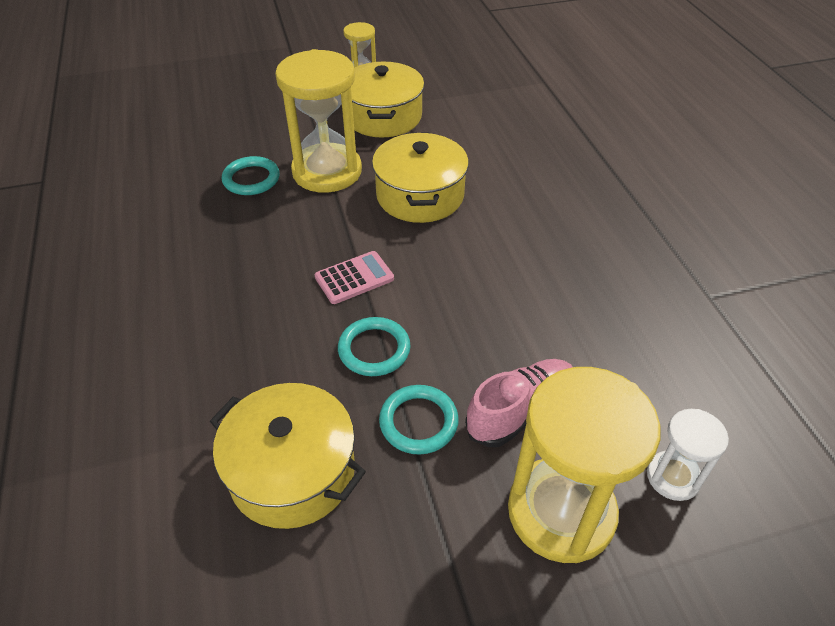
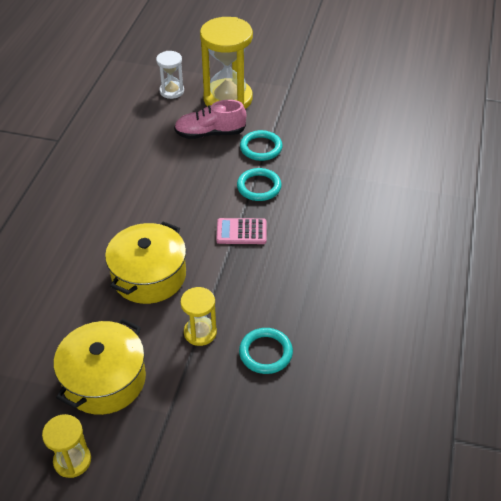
camera: 150 degrees left, 0 degrees up
(292, 471) = (332, 152): yellow pot -> none
(327, 171) = (200, 332): yellow hourglass -> yellow hourglass, size x0.51

